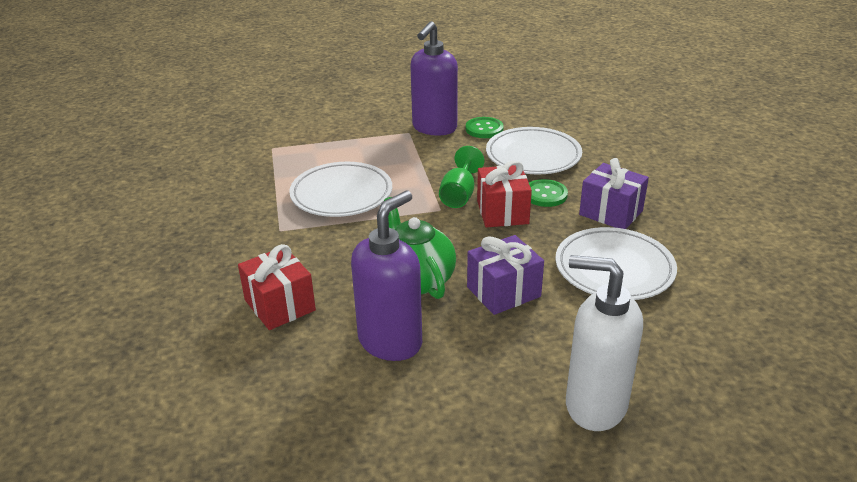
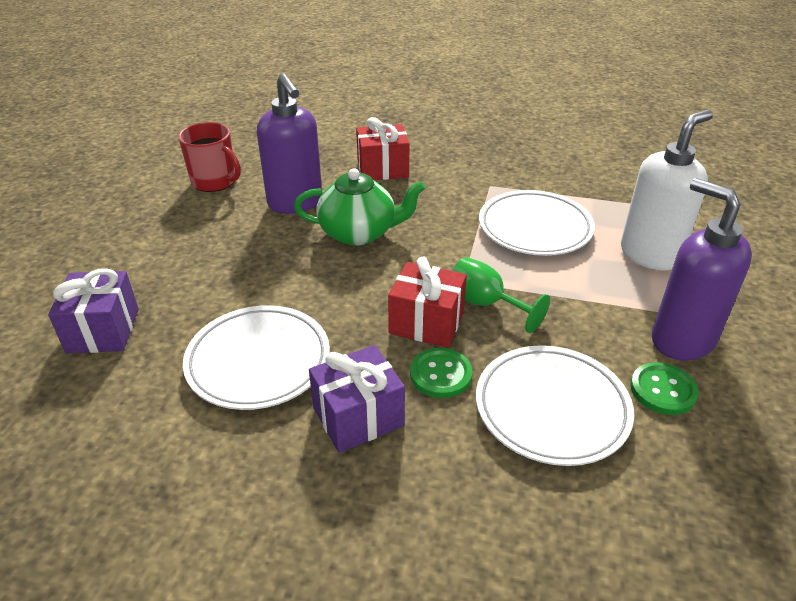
camera: 115 degrees right, 5 degrees up
(387, 436) = (215, 181): none -> red mug
(503, 292) = (297, 274): purple gift -> purple gift (103, 330)
(594, 405) = (132, 269): white soap dispenser -> white soap dispenser (650, 255)

